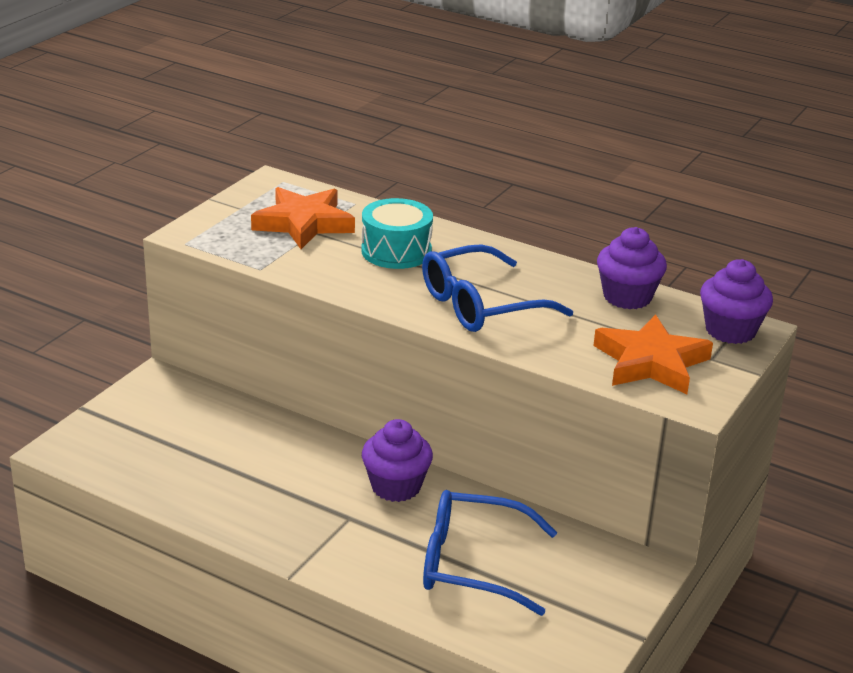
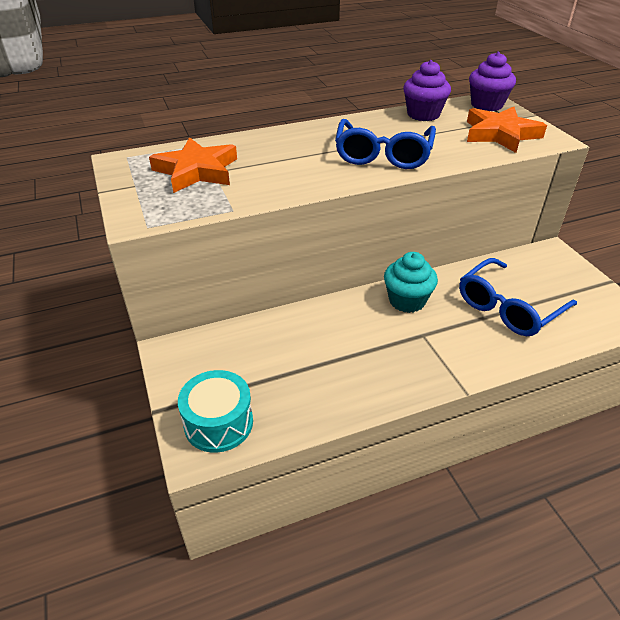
camera: 50 degrees left, 10 degrees up
(396, 251) = (281, 155): turquoise drum -> turquoise drum (218, 423)
(396, 486) = (407, 301): purple cupcake -> turquoise cupcake

